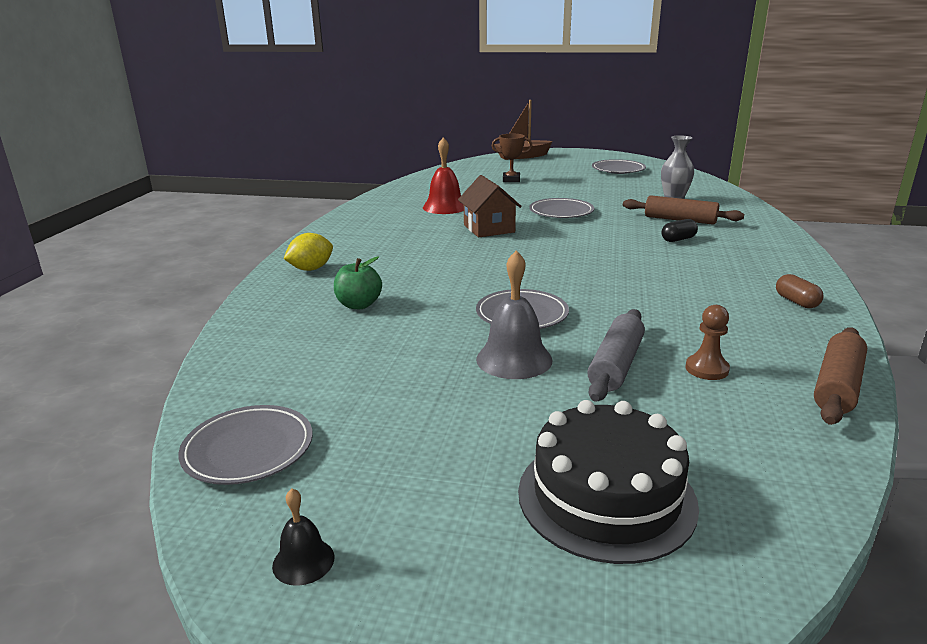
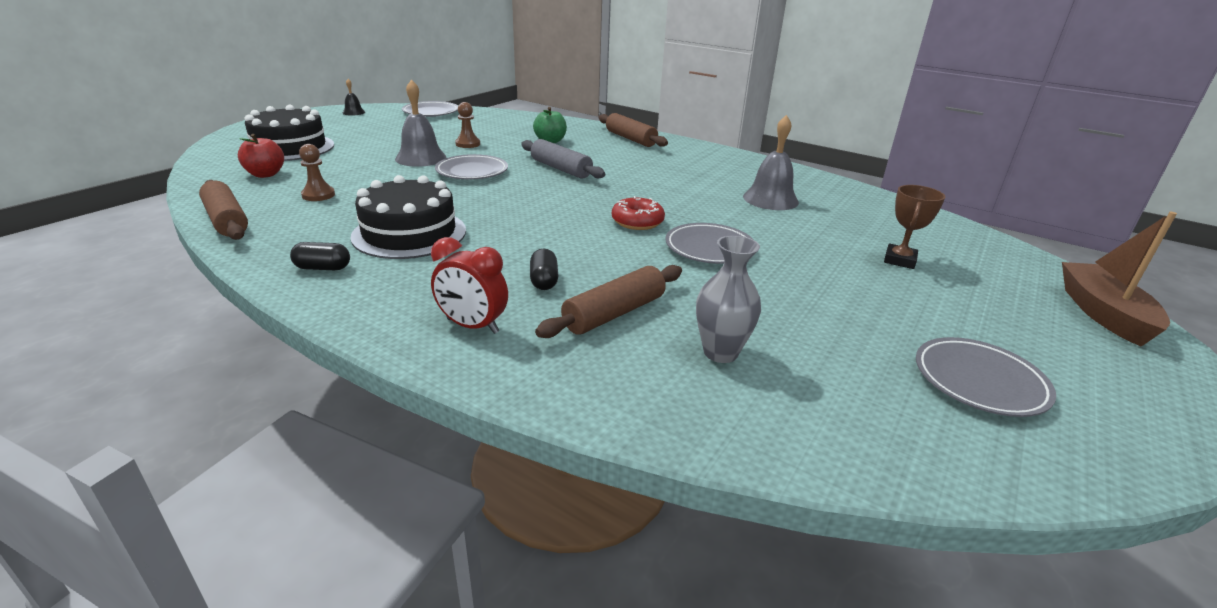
camera: 110 degrees right, 5 degrees up
(311, 269) = (630, 139): yellow lemon -> brown rolling pin
(421, 349) = (468, 144): none -> brown pawn
(445, 207) = (770, 199): red bell -> grey bell
(489, 228) = (676, 201): brown house -> none
(548, 233) = (637, 222): none -> red donut
(616, 365) = (369, 176): grey rolling pin -> grey rolling pin (561, 169)
(696, 294) = (409, 233): none -> black cake
(721, 443) = (265, 174): none -> red apple
(755, 243) = (472, 326): none -> red clock
(796, 302) = (323, 268): brown capsule -> black capsule

